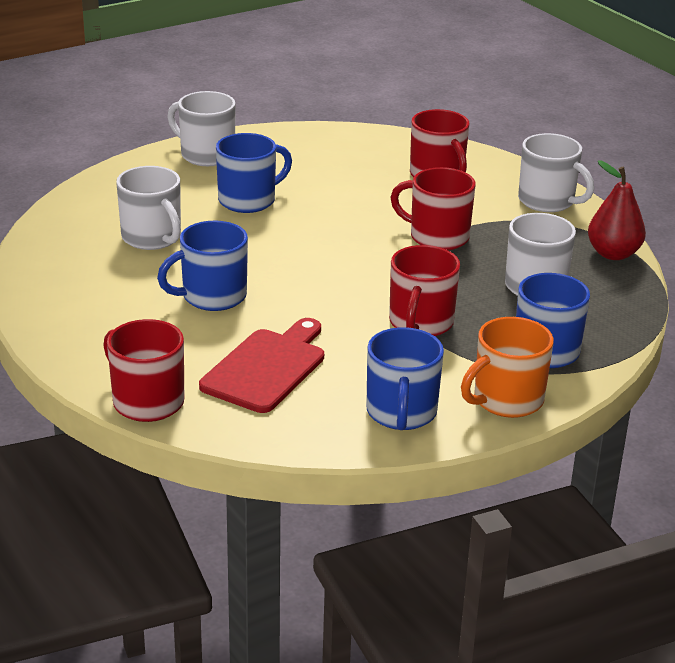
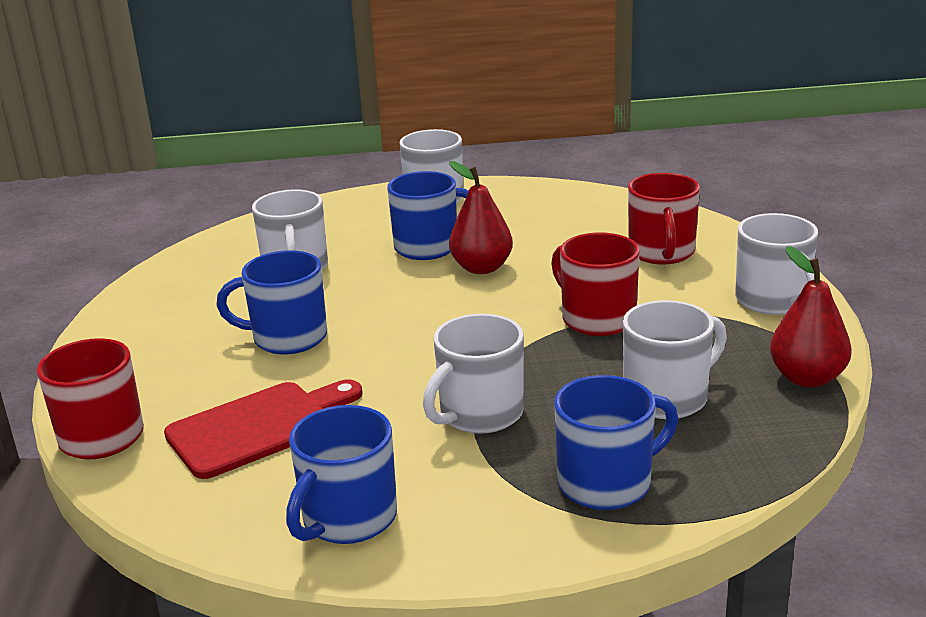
camera: 30 degrees right, 5 degrees down
(310, 211) = (482, 268): none -> red pear
(420, 323) = (479, 414): red mug -> white mug
(506, 400) = (491, 536): orange mug -> none

